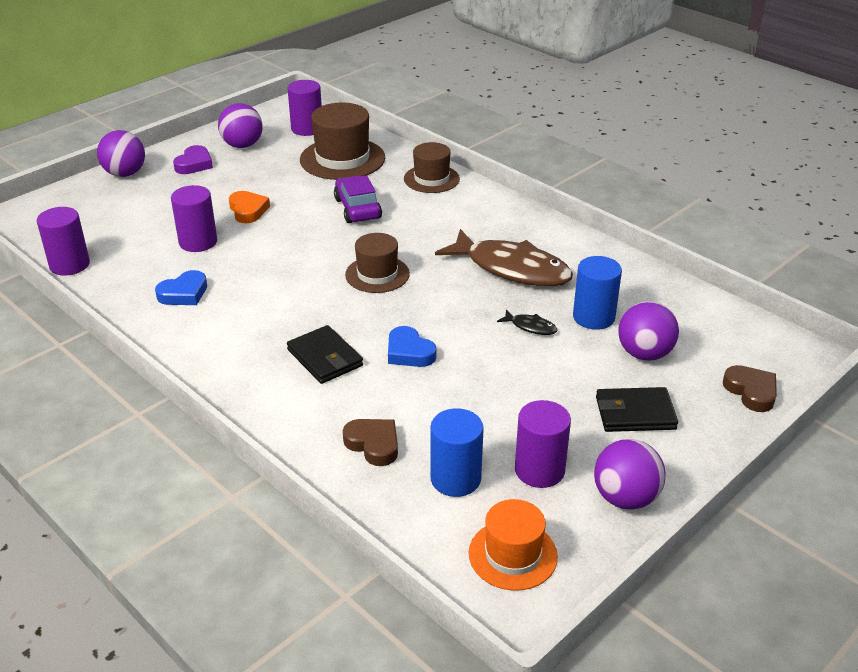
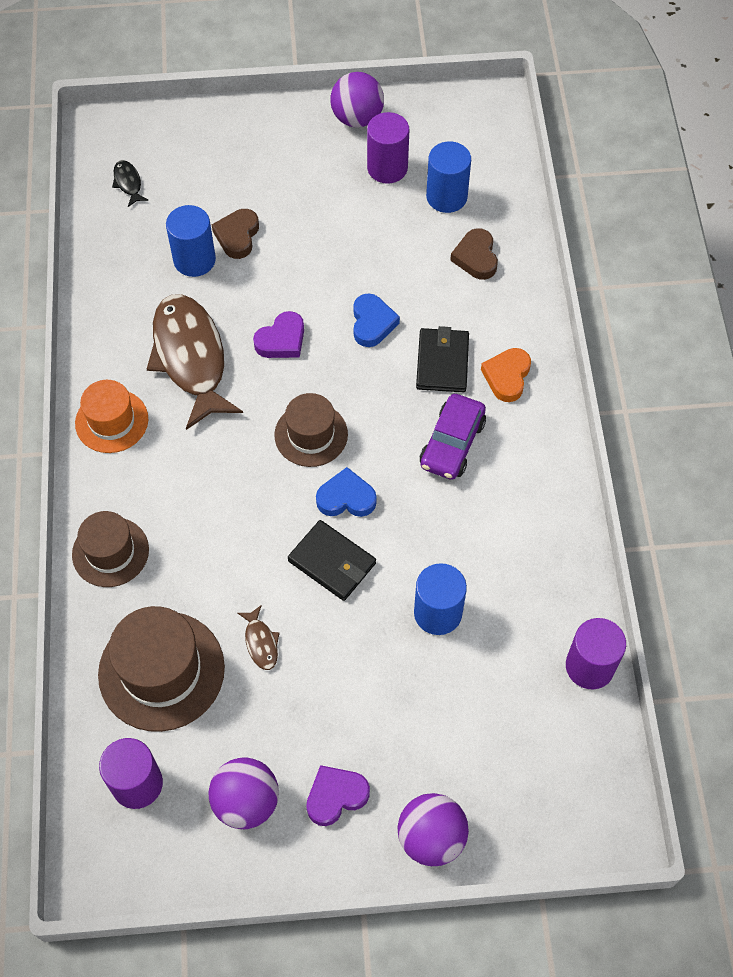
camera: 140 degrees left, 25 degrees up
(184, 293) = (503, 533): blue heart -> blue heart (346, 498)
(198, 242) = (438, 613): purple cylinder -> blue cylinder
(248, 210) = (347, 637): orange heart -> orange heart (507, 376)
(299, 188) = (261, 642): none -> brown fish
(357, 208) = (235, 554): purple car -> purple car (452, 444)
(464, 308) = (281, 340): none -> purple heart
(513, 555) = (462, 130): orange hat -> orange hat (111, 421)
(530, 327) = (253, 284): black fish -> black fish (128, 183)
(635, 413) = (276, 164): black wallet -> black wallet (332, 562)
(644, 354) = (204, 203): purple ball -> none
(751, 391) = (178, 128): brown heart -> brown heart (237, 236)

